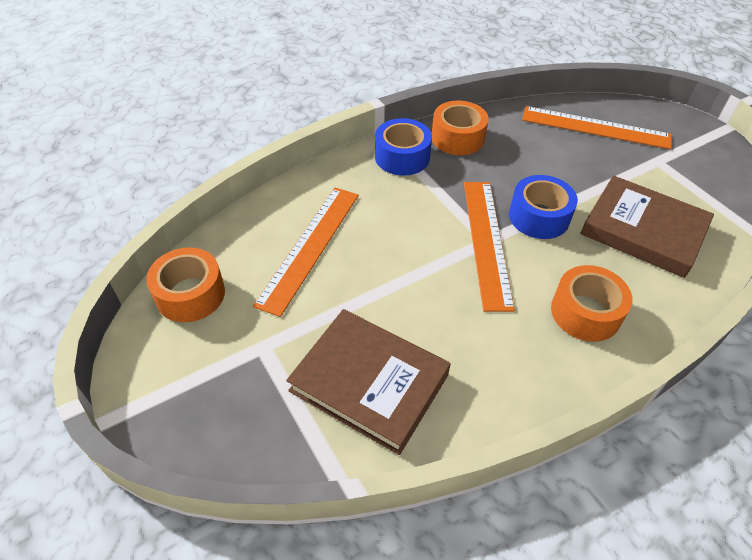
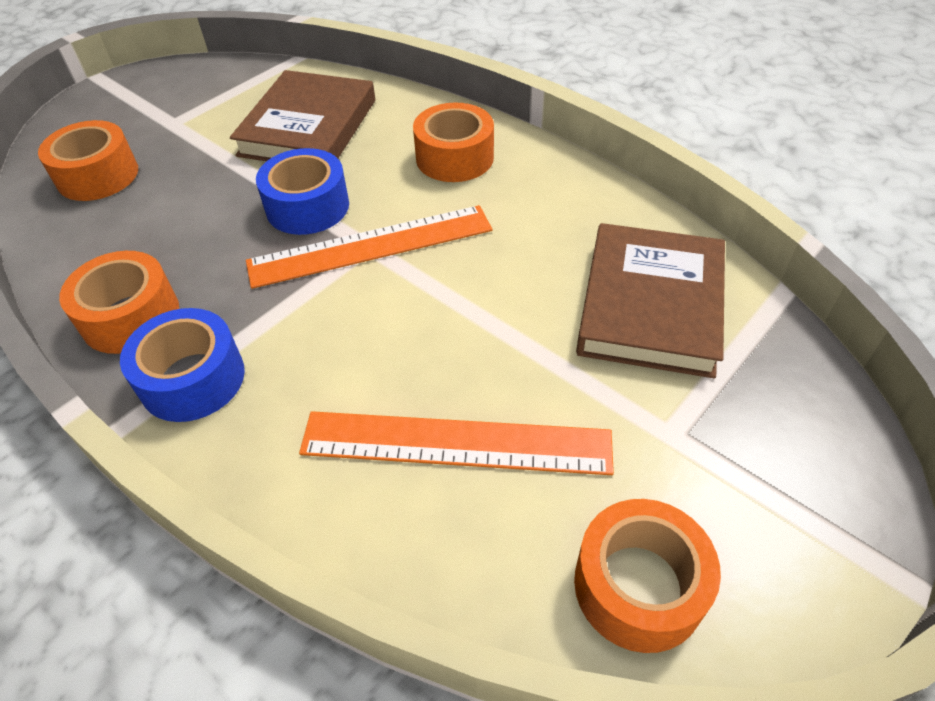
camera: 105 degrees left, 0 degrees up
(595, 127) = (98, 175): orange ruler -> orange tape

